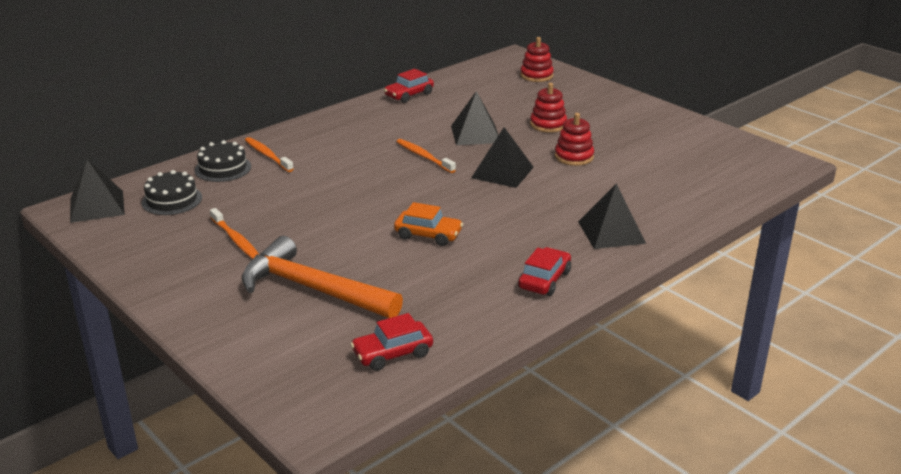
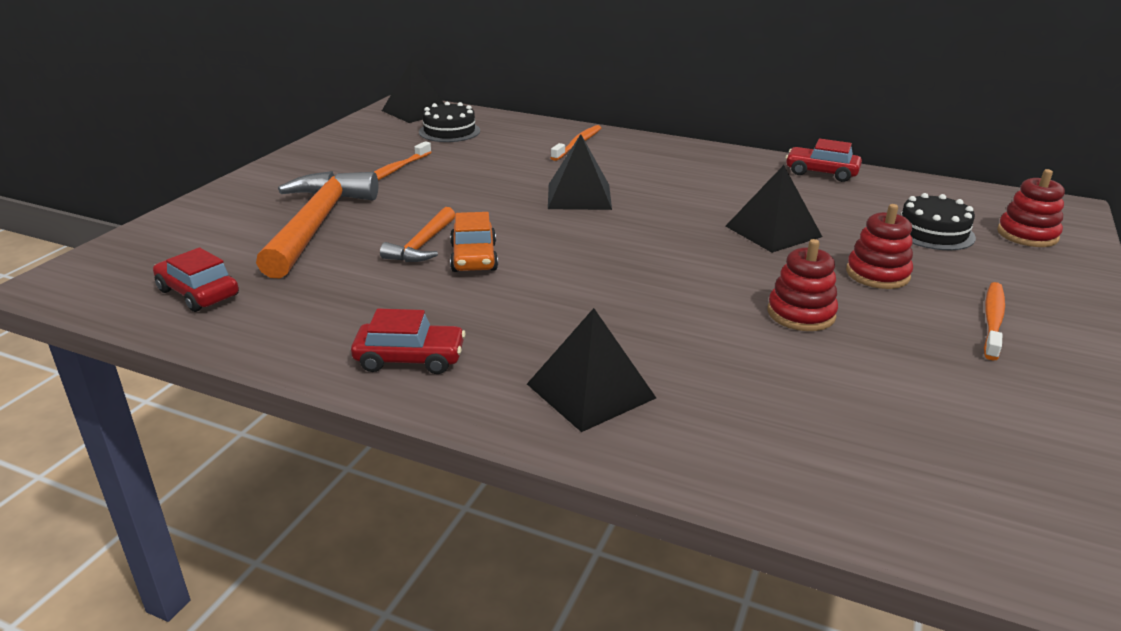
camera: 65 degrees right, 0 degrees up
(223, 168) = (530, 134): black cake -> black cake (933, 232)
(391, 250) = (422, 245): none -> orange hammer
(424, 157) = (668, 214): orange toothbrush -> orange toothbrush (992, 321)
(502, 172) = (686, 270): black pyramid -> black pyramid (579, 196)

